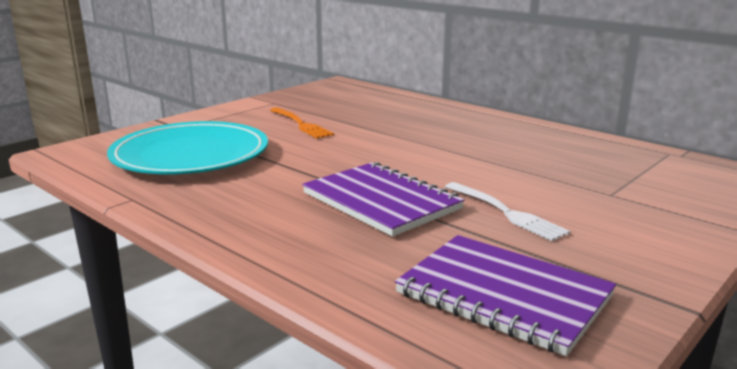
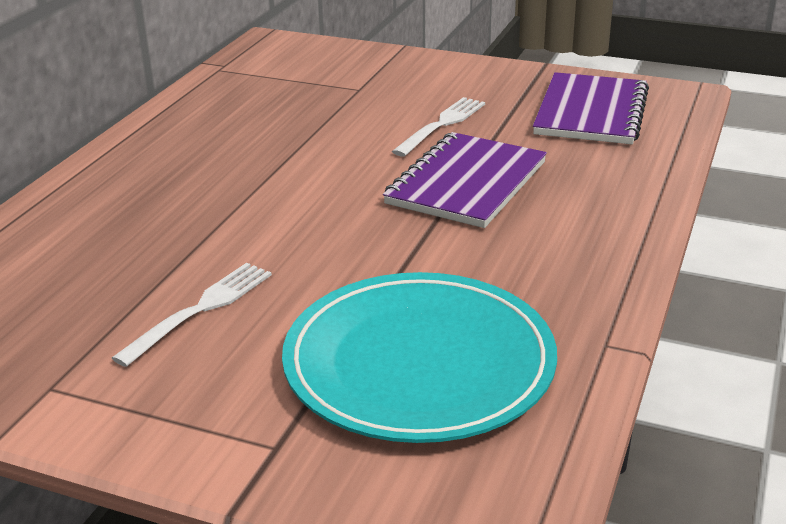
camera: 110 degrees left, 10 degrees up
(301, 124) = (200, 310): orange fork -> white fork

